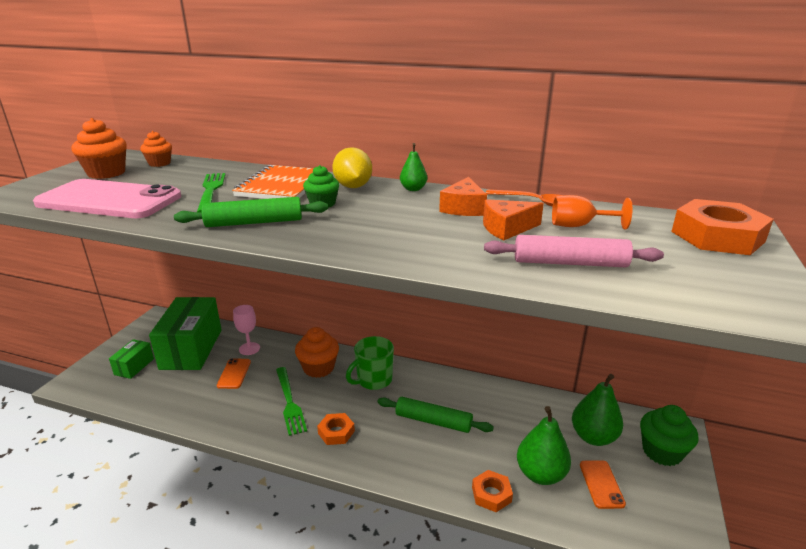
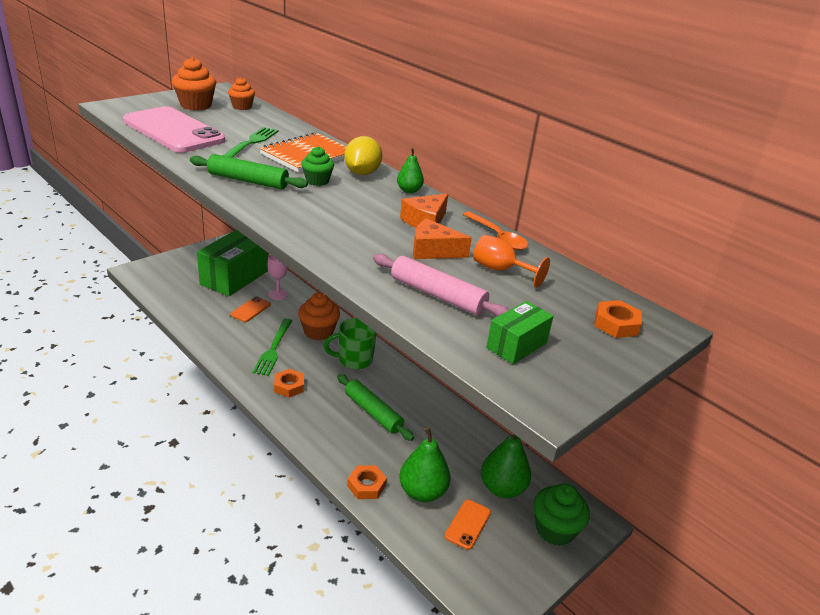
camera: 25 degrees right, 5 degrees up
(134, 366) = (185, 275): green box -> green box (516, 345)
(717, 236) = (616, 324): orange nut -> orange nut, size x0.55

